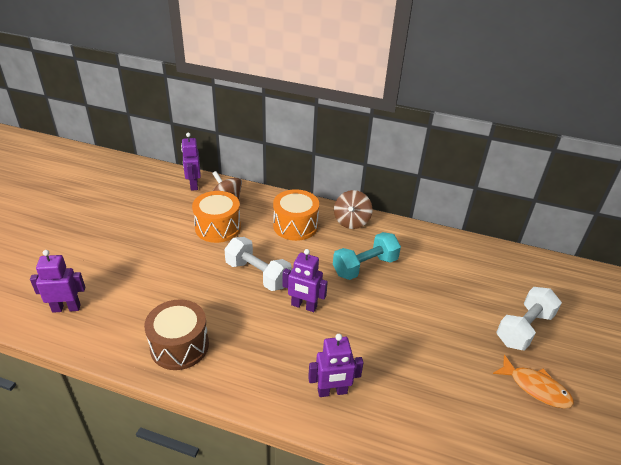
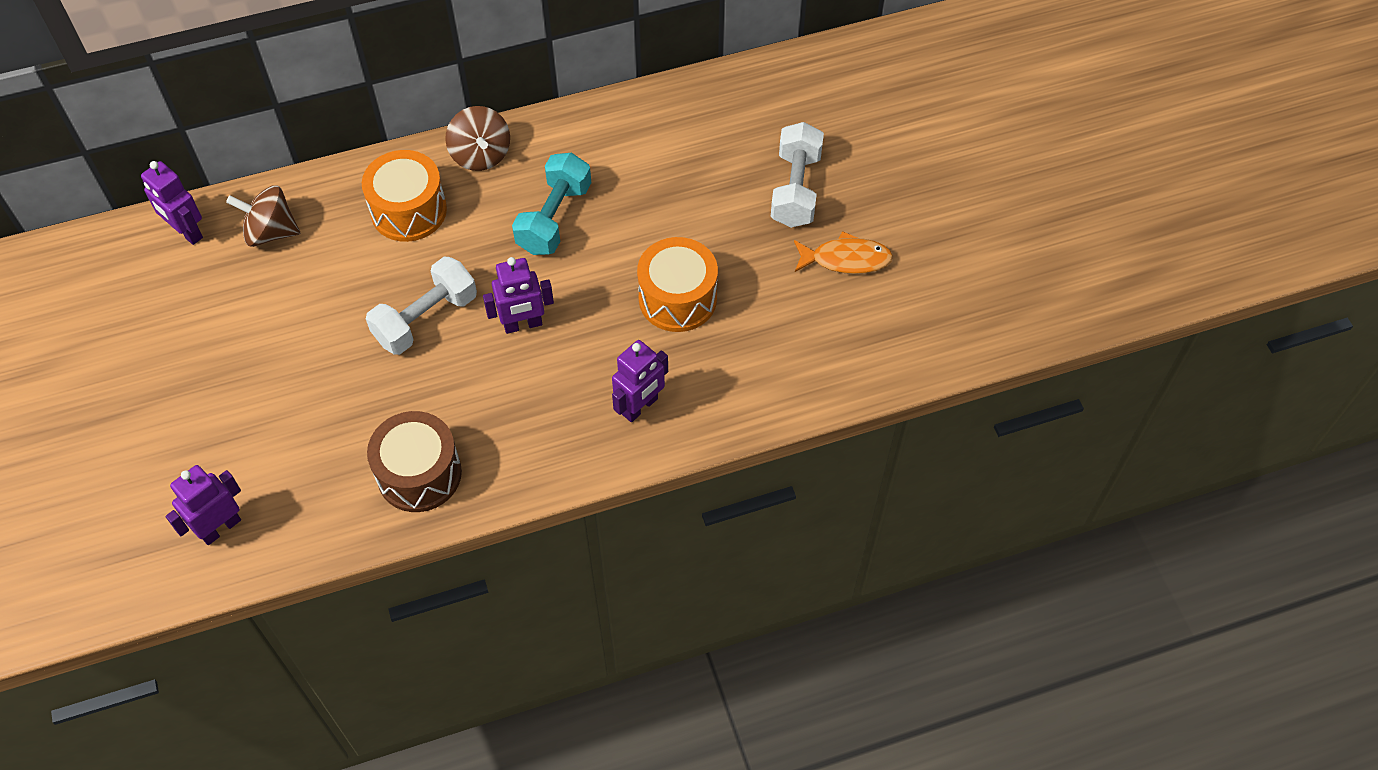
camera: 35 degrees left, 20 degrees up
(218, 227) = (301, 282): orange drum -> orange drum (677, 298)
(258, 274) = (426, 319): white dumbbell -> white dumbbell turned 45 degrees counterclockwise

